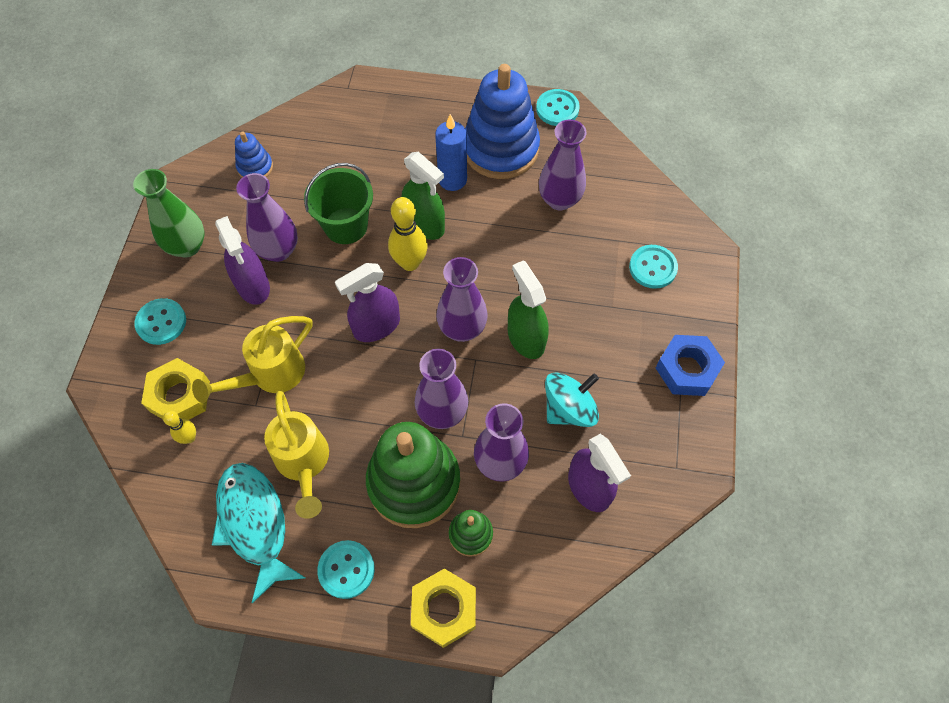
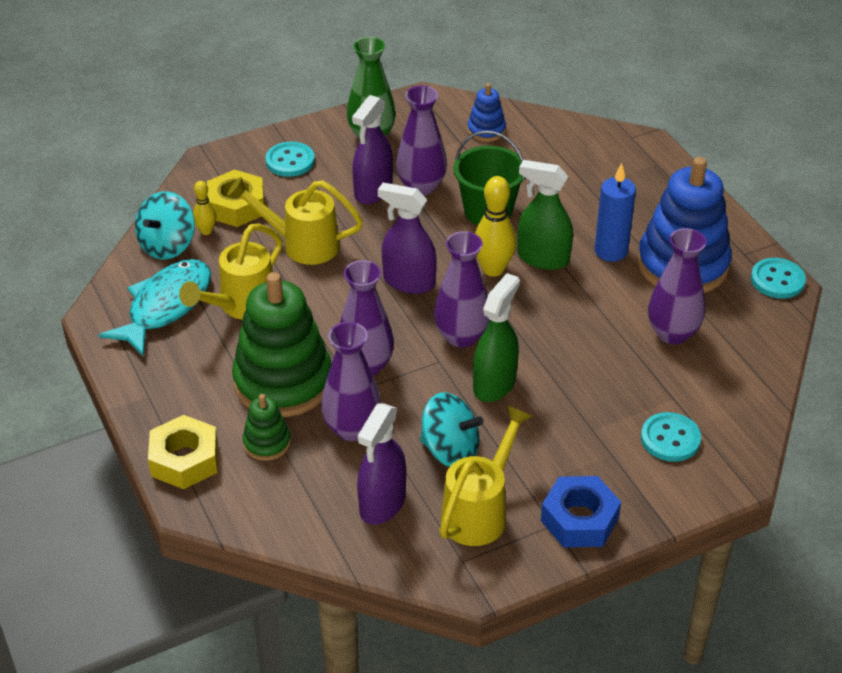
camera: 55 degrees right, 20 degrees down
(179, 479) = (167, 245): none -> turquoise spinning top
(346, 569) = (171, 380): turquoise button -> none
(424, 224) = (543, 258): green spray bottle -> green spray bottle turned 105 degrees clockwise
(639, 426) = (480, 510): none -> yellow watering can

